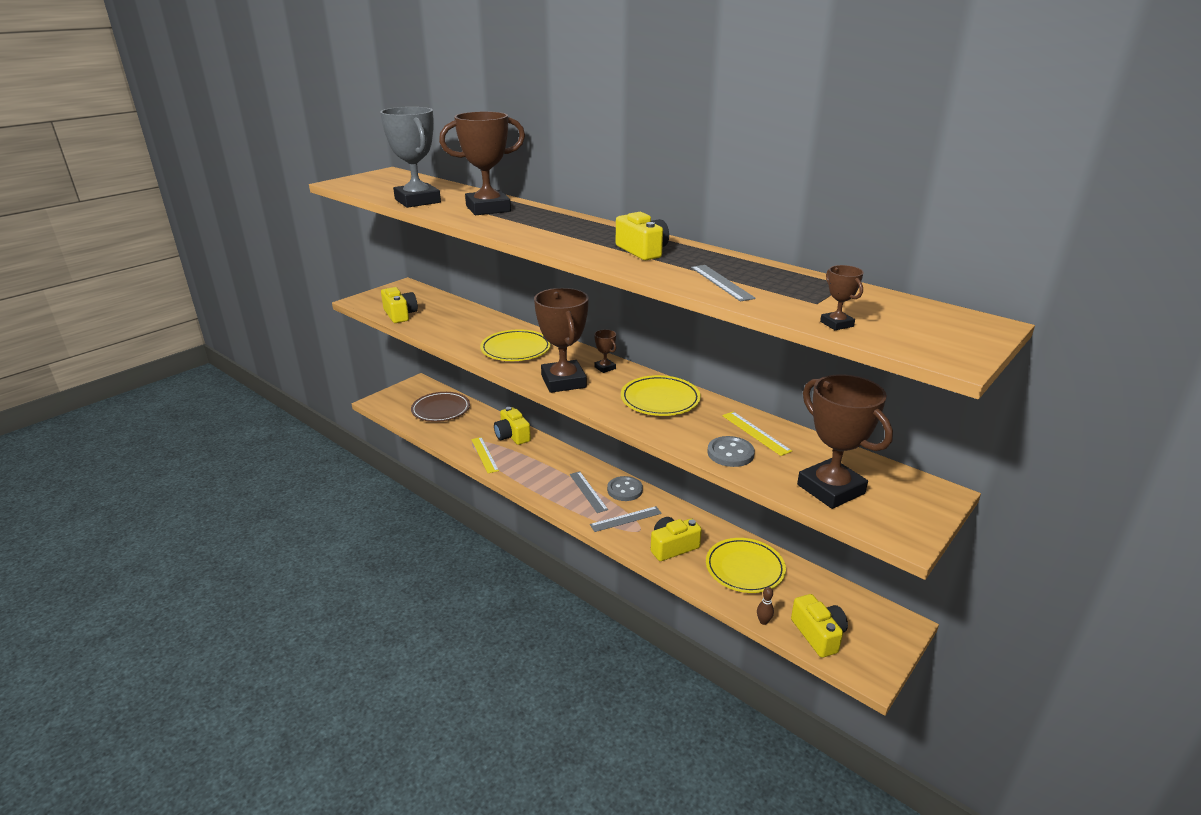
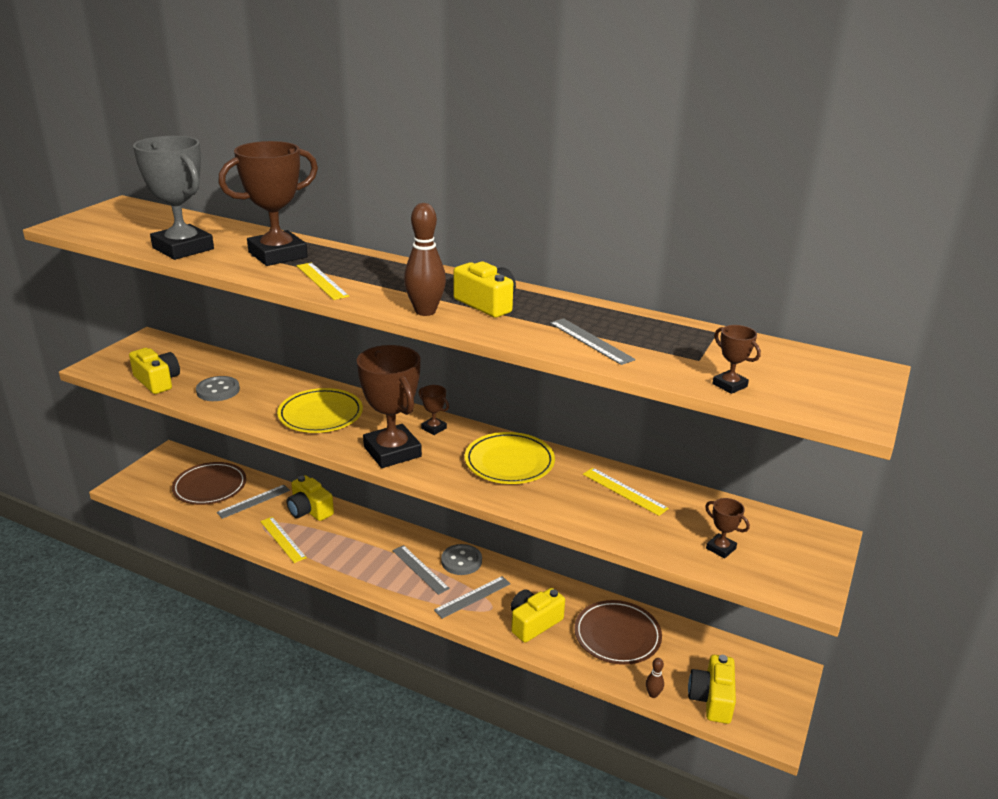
camera: 15 degrees left, 0 degrees up
(471, 424) = (254, 501): none -> grey ruler
(513, 227) = (321, 281): none -> yellow ruler
(586, 252) = (425, 311): none -> brown bowling pin
(730, 453) = (606, 520): grey button -> grey button (218, 390)
(744, 568) = (617, 635): yellow plate -> brown plate
(818, 634) = (712, 699): yellow camera -> yellow camera turned 135 degrees counterclockwise
(830, 489) = (720, 548): brown trophy -> brown trophy, size x0.43

